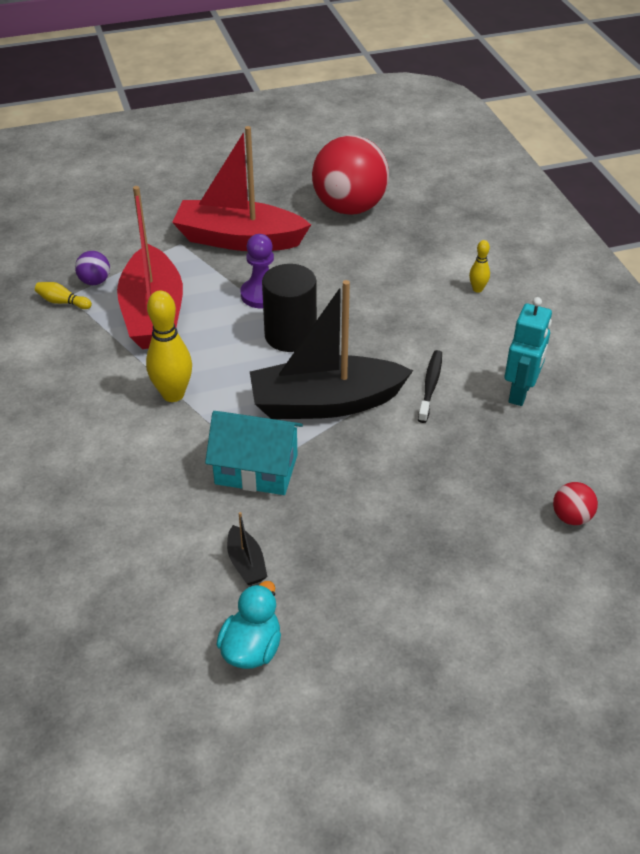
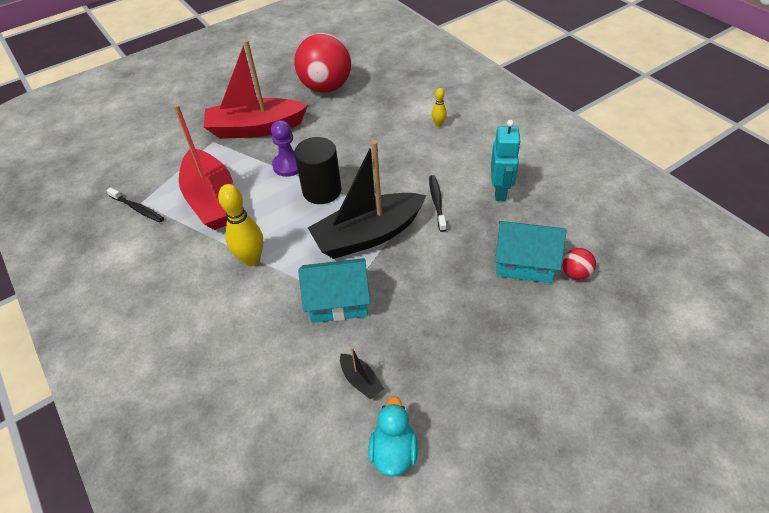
camera: 15 degrees left, 5 degrees up
(62, 302) = (138, 209): yellow bowling pin -> black toothbrush
(95, 281) = (158, 186): purple ball -> none
(510, 487) = (524, 263): none -> turquoise house

